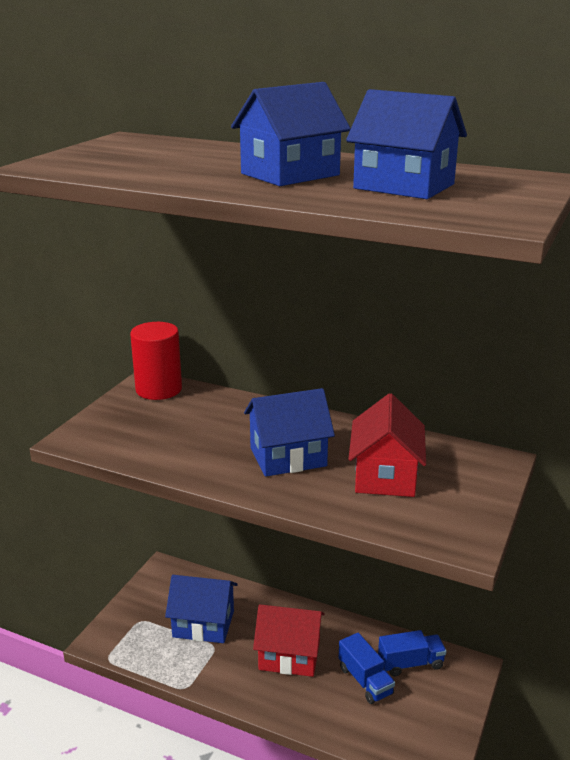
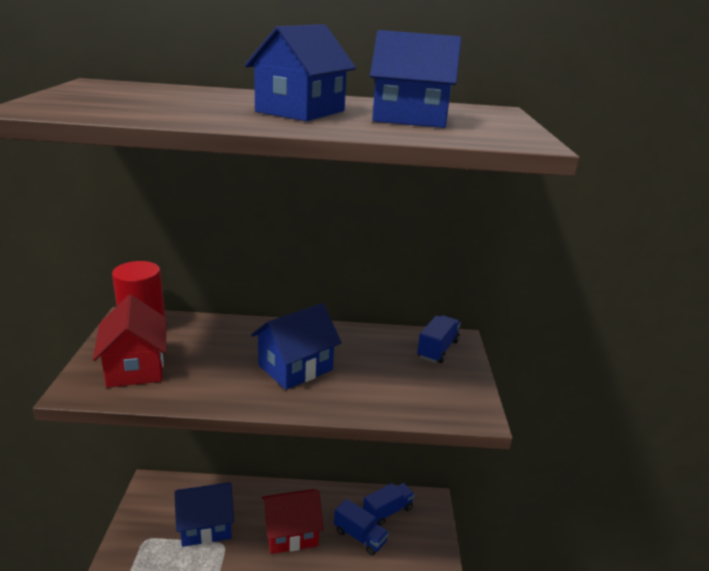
camera: 25 degrees left, 0 degrees up
(385, 476) = (383, 369): red house -> red house (135, 367)
(465, 467) = (437, 349): none -> blue truck

